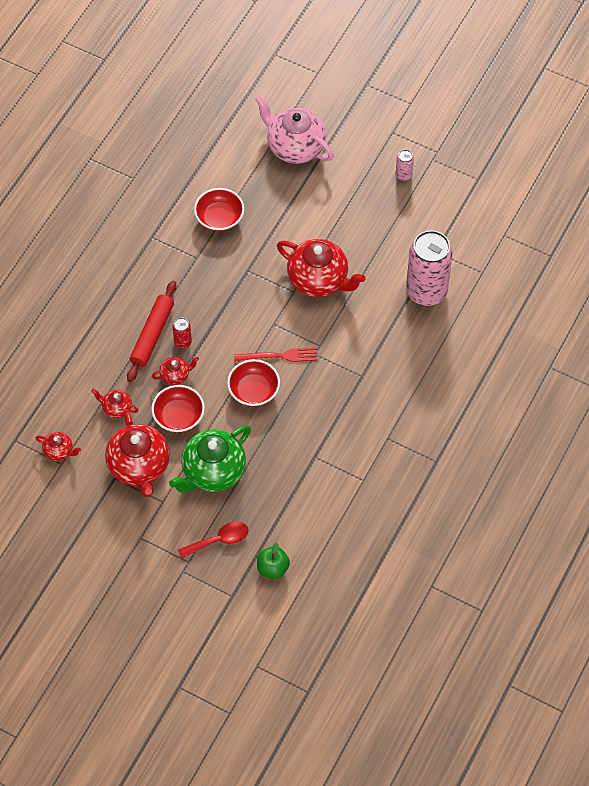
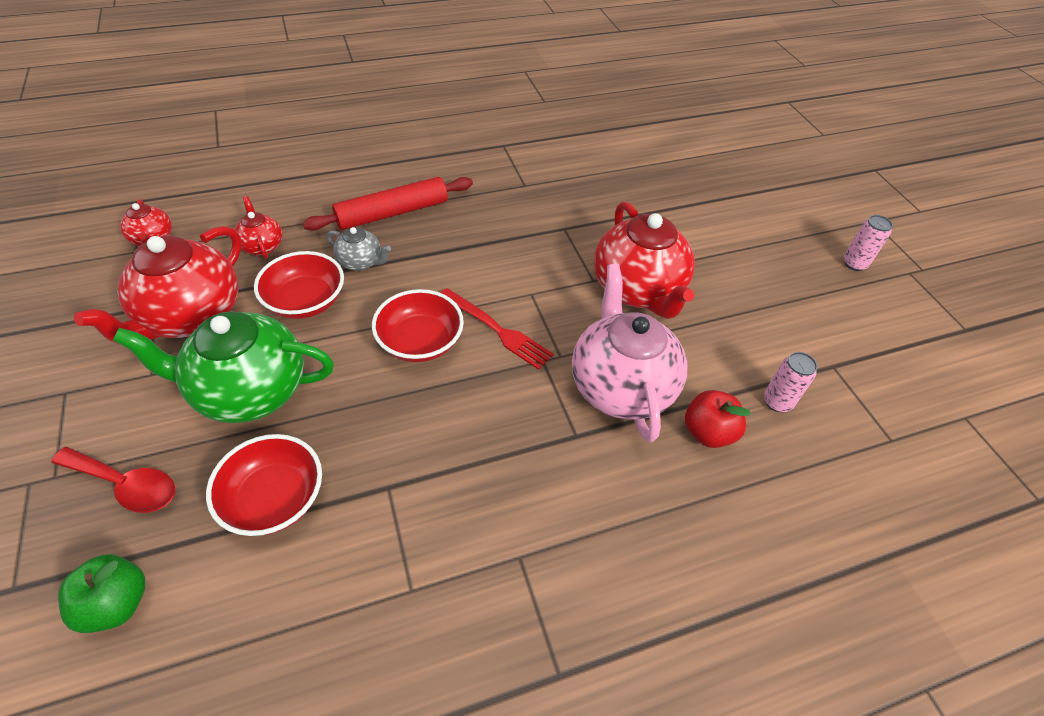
camera: 40 degrees right, 10 degrees down
(175, 375) = (361, 262): red teapot -> grey teapot
(183, 342) = (412, 239): red can -> none
(219, 218) = (589, 172): red bowl -> red bowl (274, 498)
(295, 147) = (738, 169): pink teapot -> pink teapot (620, 386)
(410, 330) = (708, 432): none -> red apple
(426, 291) = (777, 402): pink can -> pink can, size x0.42

